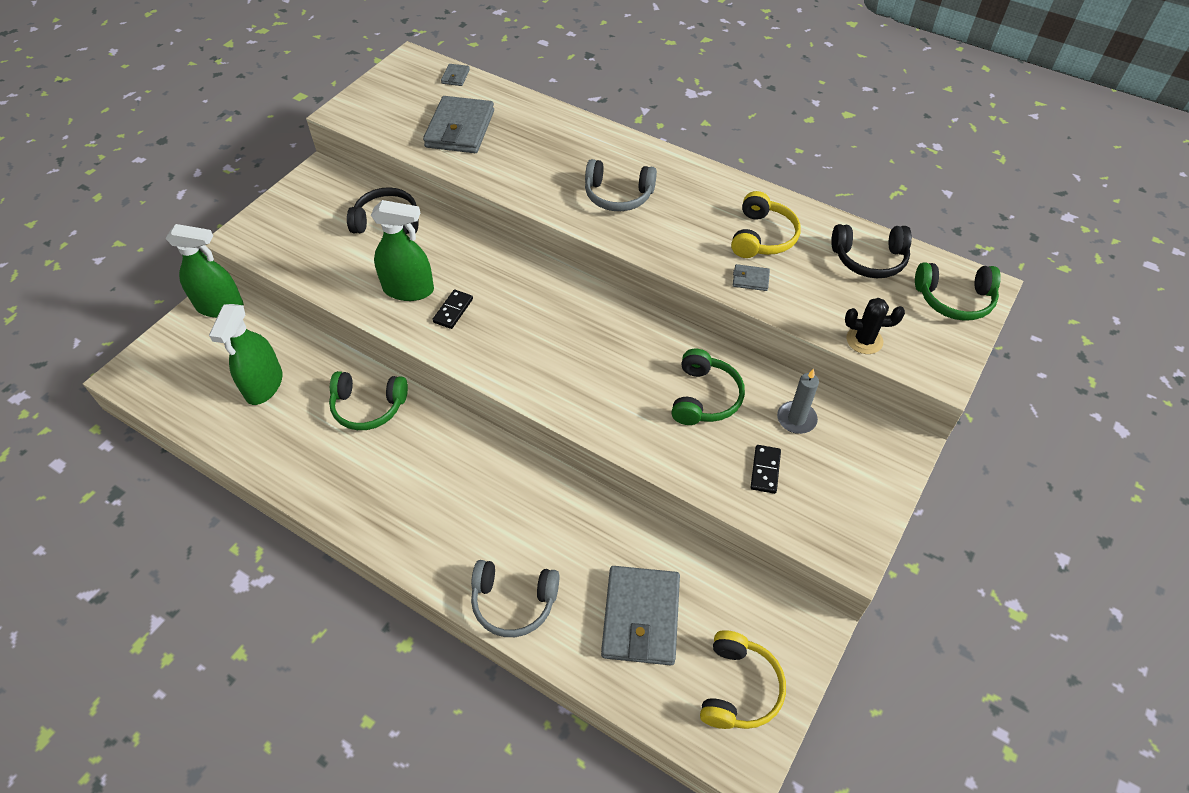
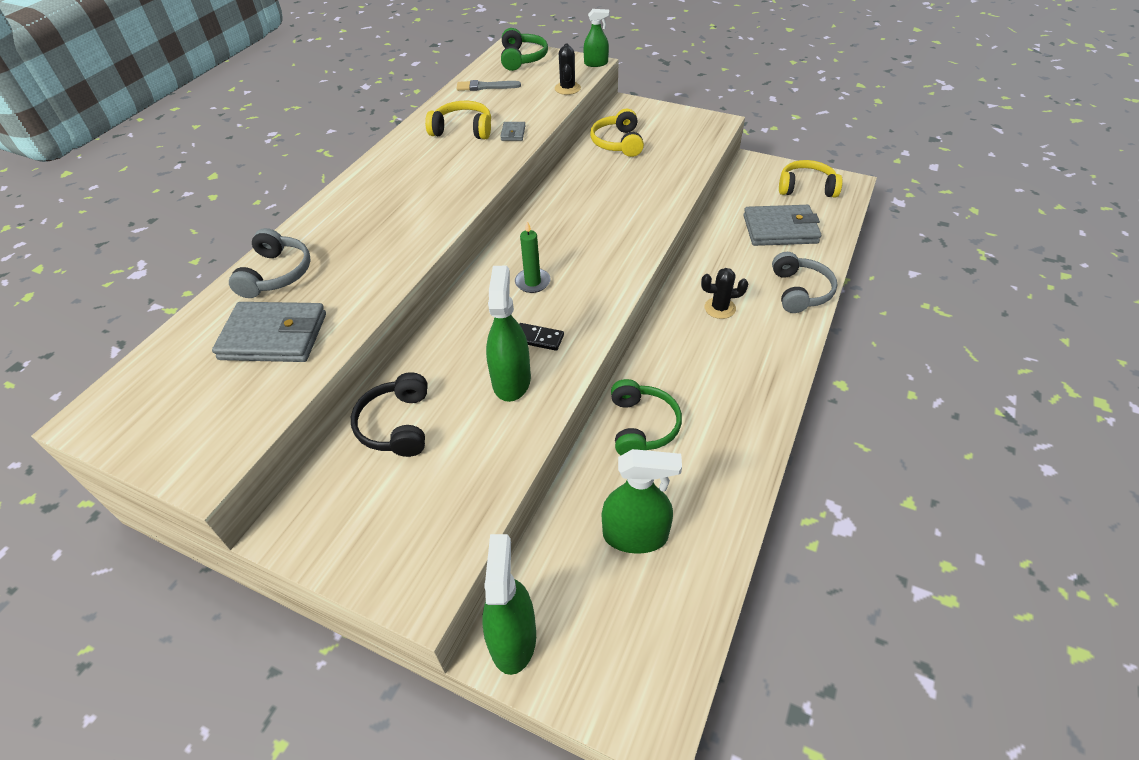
camera: 95 degrees left, 5 degrees down
(455, 77) = (154, 361): grey wallet -> none
(505, 506) = (720, 308): none -> black cactus
(533, 312) = (532, 282): none -> green candle
(618, 195) = (406, 206): grey headphones -> grey headphones (276, 274)
(704, 397) = (609, 181): green headphones -> none
(765, 470) = (666, 154): black domino -> none
(796, 419) = (618, 143): grey candle -> yellow headphones
(869, 259) = (485, 87): black headphones -> grey brush
(943, 380) = (596, 63): none -> green spray bottle

